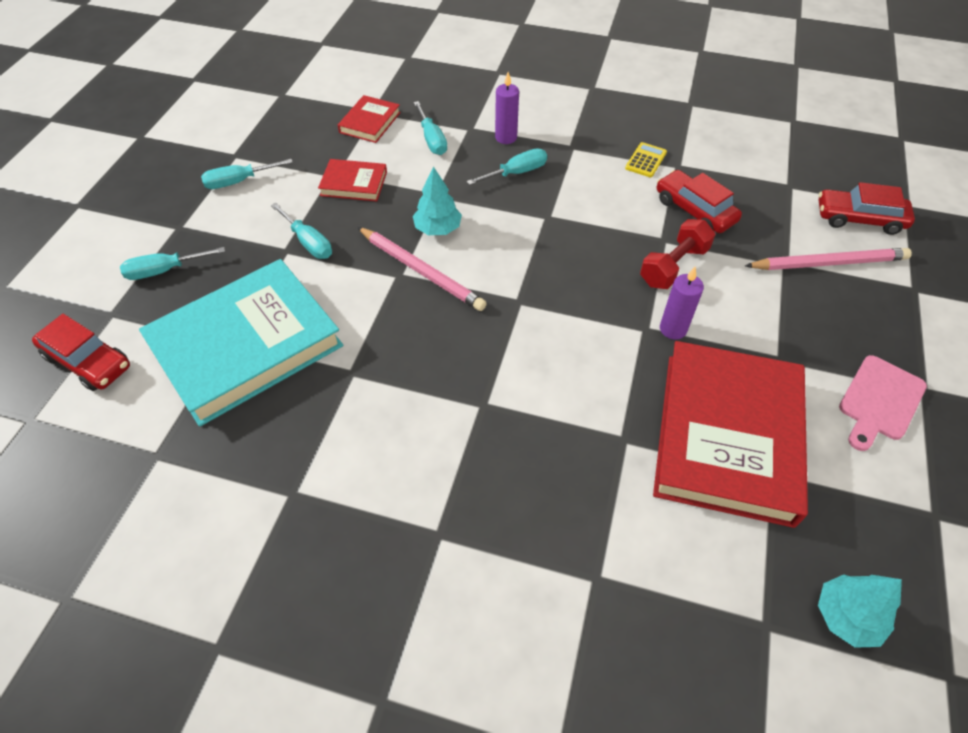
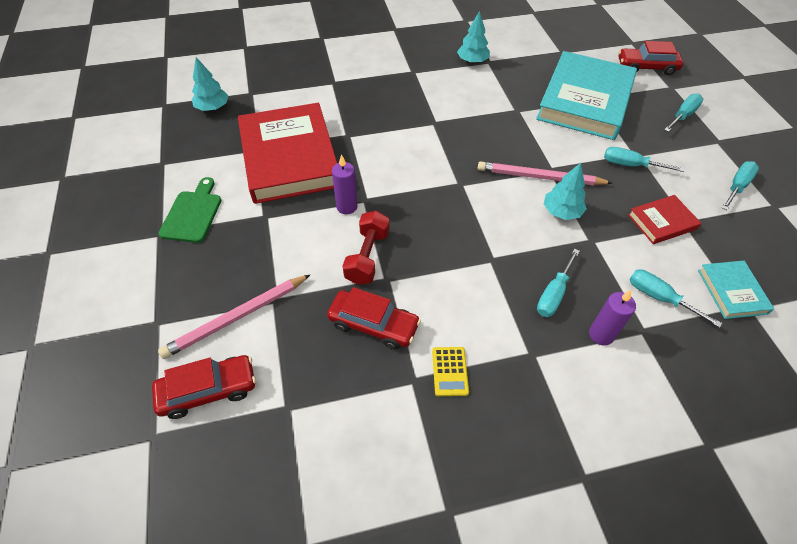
camera: 150 degrees right, 0 degrees up
(319, 508) = (472, 61): none -> turquoise tree
(370, 122) = (732, 291): red book -> turquoise book
(880, 401) = (192, 213): pink cutting board -> green cutting board

